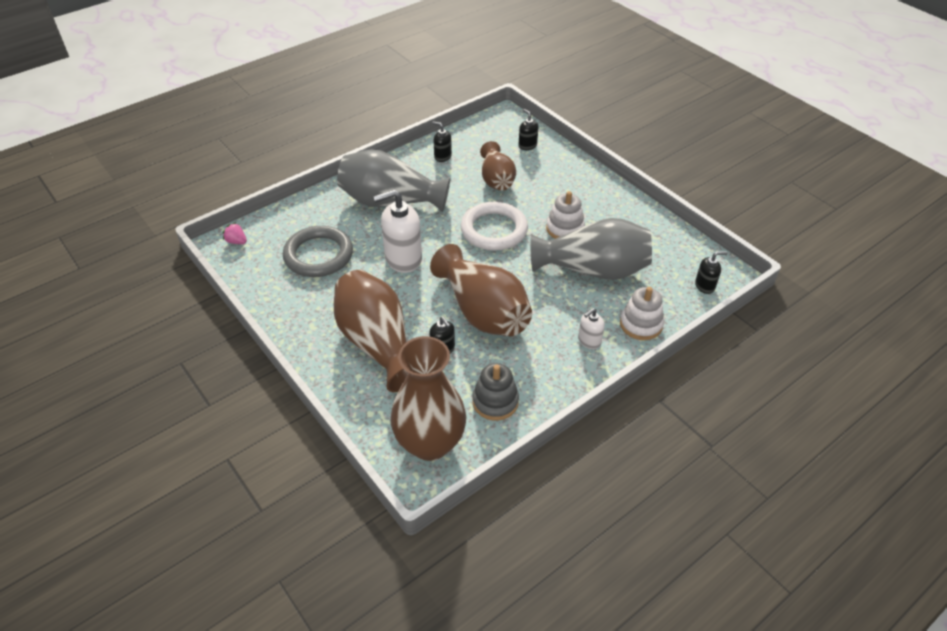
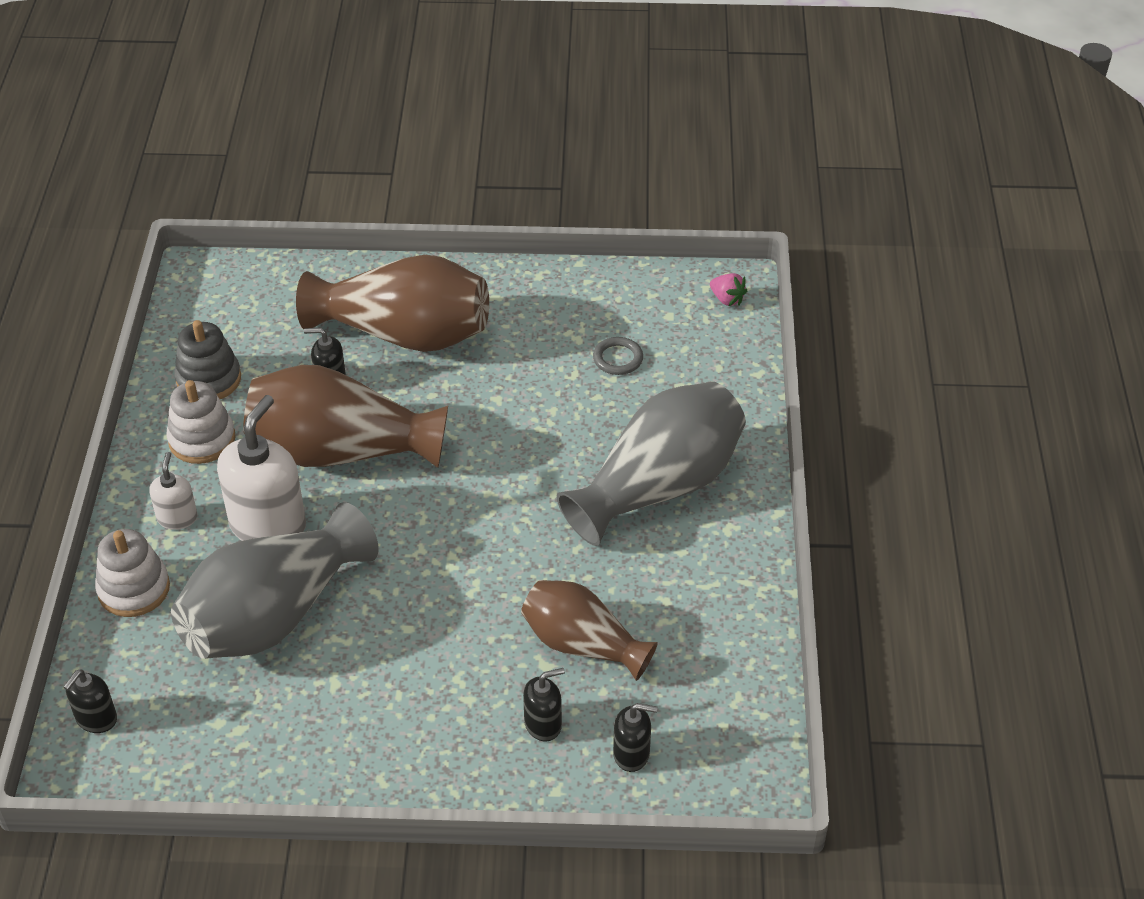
camera: 130 degrees right, 0 degrees up
(236, 241) = (727, 299): pink strawberry -> pink strawberry turned 60 degrees clockwise
(318, 255) = (618, 358): grey ring -> grey ring, size x0.45
(403, 258) = (522, 433): white soap dispenser -> white soap dispenser (268, 525)
(430, 443) = (227, 302): brown vase -> none
(442, 156) = (713, 615): black soap dispenser -> black soap dispenser (543, 724)
(494, 230) = (473, 562): white ring -> none
(565, 229) = (383, 646): white stacking toy -> white stacking toy (202, 439)

